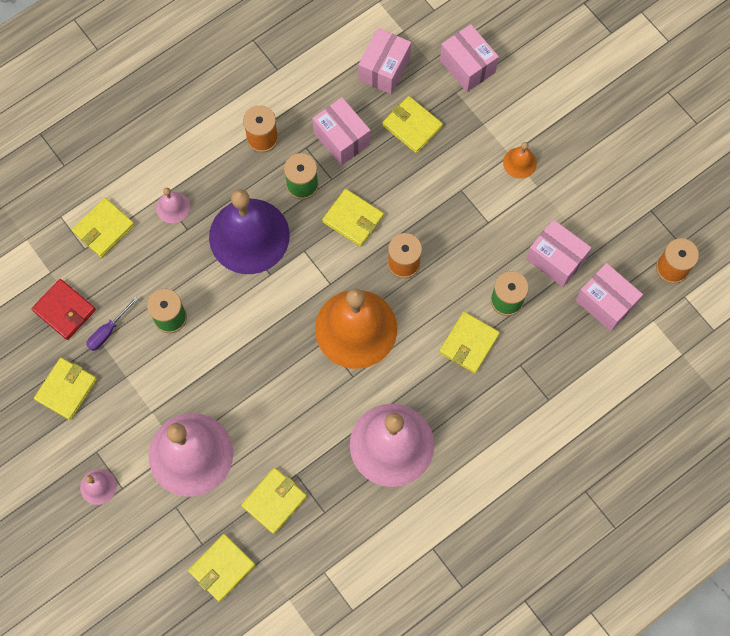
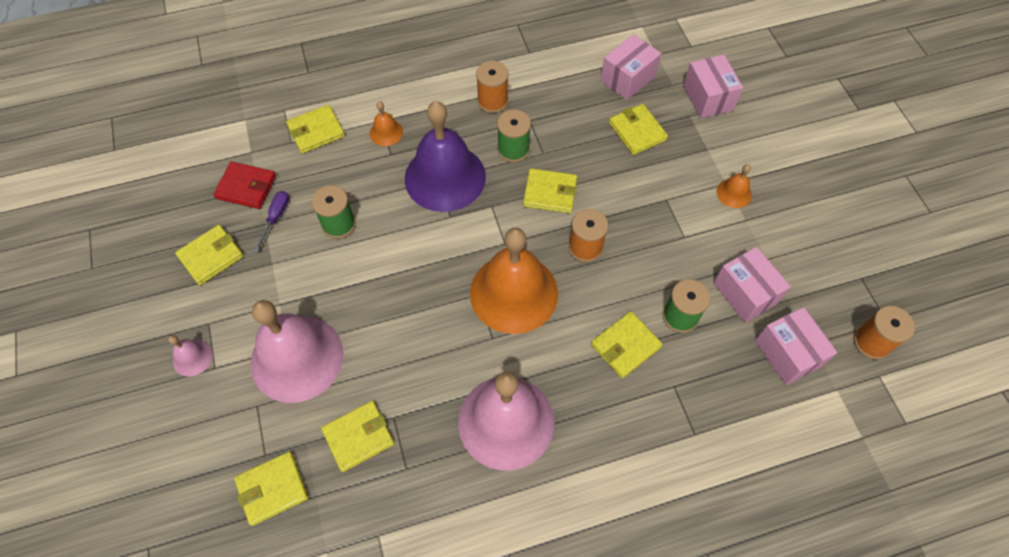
camera: 20 degrees right, 10 degrees down
(64, 310) = (246, 187): red wallet -> red wallet turned 45 degrees counterclockwise
(108, 331) = (276, 217): purple screwdriver -> purple screwdriver turned 135 degrees clockwise
(173, 207) = (386, 132): pink bell -> orange bell
(341, 138) = (566, 122): pink box -> none
(353, 219) = (550, 193): yellow wallet -> yellow wallet turned 45 degrees counterclockwise

